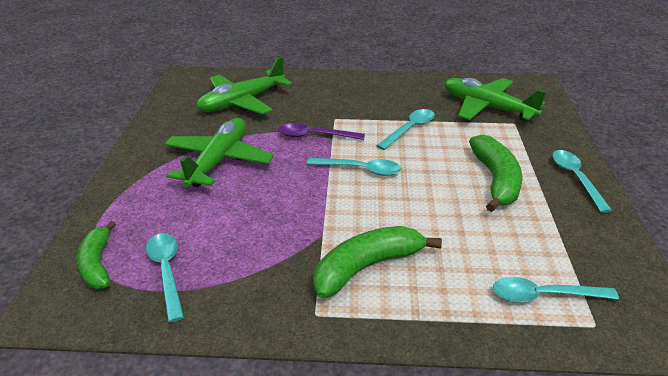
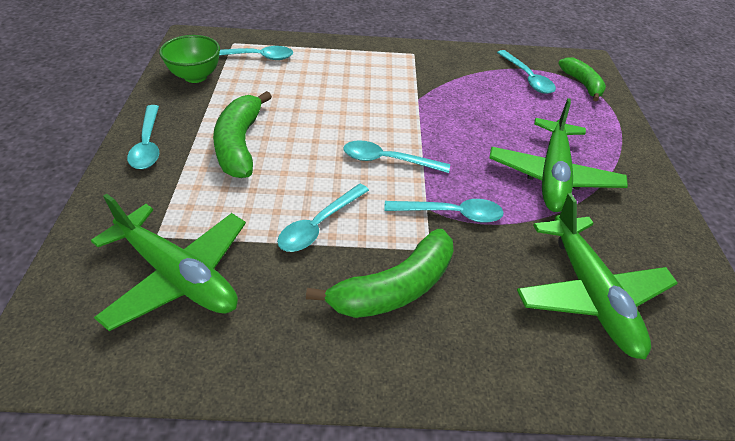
camera: 175 degrees right, 10 degrees up
(242, 102) = (590, 294): green plane -> green plane turned 120 degrees clockwise
(314, 136) = (451, 214): purple spoon -> turquoise spoon
(367, 267) = (380, 76): green banana -> green banana (394, 288)
(597, 257) = (195, 76): none -> green bowl

